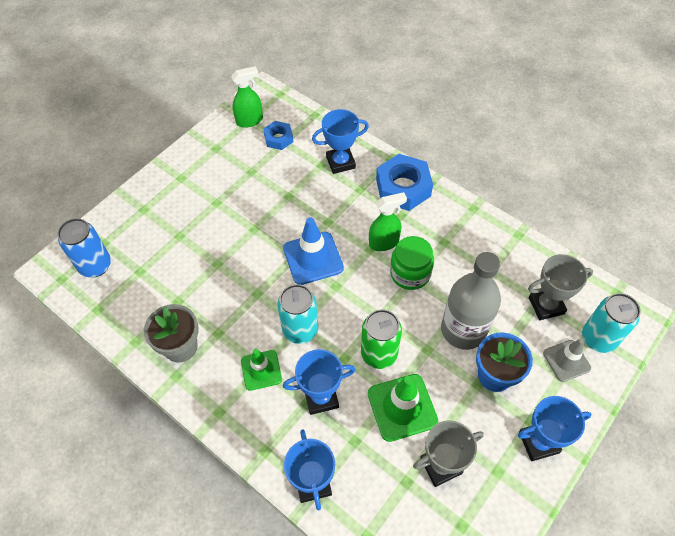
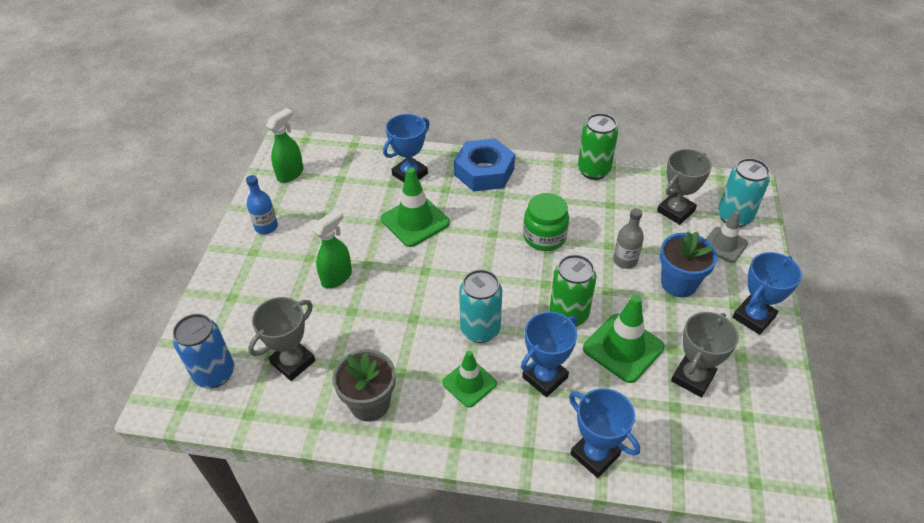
camera: 30 degrees left, 10 degrees down
(151, 284) = (293, 362): none -> grey trophy
(203, 160) = (266, 227): none -> blue bottle
(278, 138) = (332, 178): blue nut -> none
(313, 258) = (445, 264): blue traffic cone -> none
(315, 208) = (415, 221): none -> green traffic cone
(384, 242) = (502, 222): green spray bottle -> green spray bottle (337, 277)
(463, 330) = (625, 260): grey bottle -> grey bottle, size x0.51
(500, 230) = (593, 171): none -> green can

